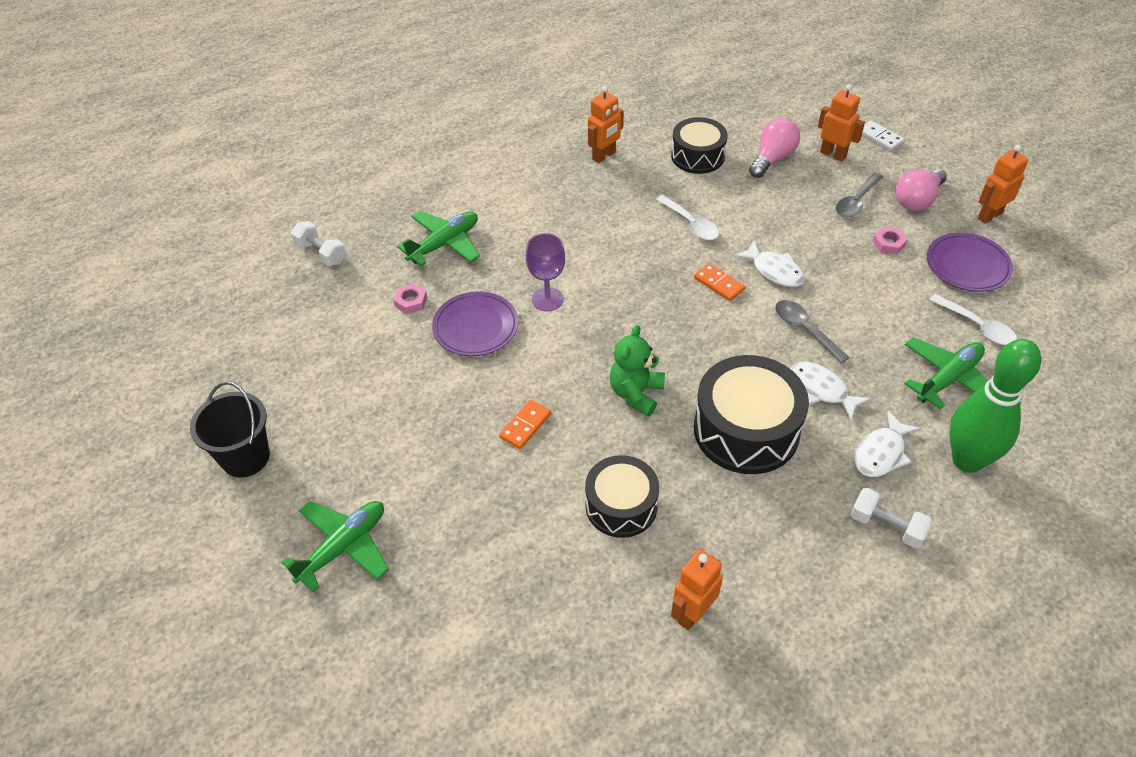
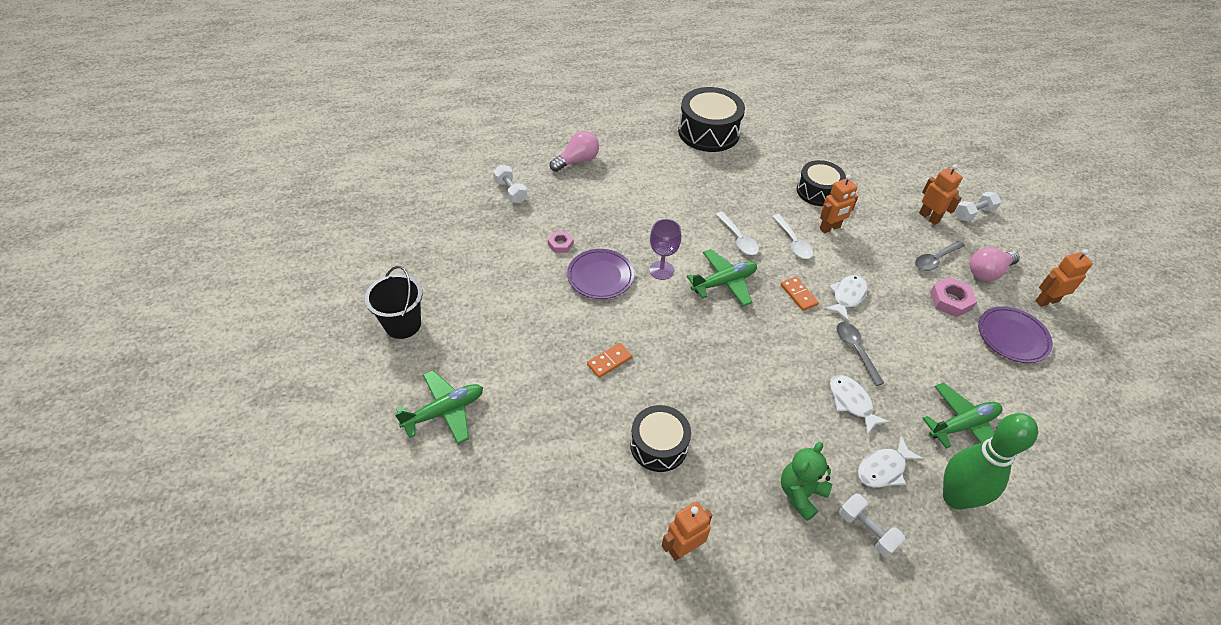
camera: 15 degrees right, 0 degrees up
(444, 244) = (600, 208): green plane -> green plane (724, 282)
(604, 156) = (744, 173): orange robot -> orange robot (830, 228)
(636, 394) = (702, 362): green teddy bear -> green teddy bear (800, 493)
(746, 430) = (778, 416): black drum -> black drum (708, 132)
(772, 158) = (877, 208): pink light bulb -> pink light bulb (577, 161)
(774, 271) = (847, 296): white fish -> white fish turned 120 degrees counterclockwise
(880, 137) = (973, 214): white domino -> white dumbbell
(888, 243) = (950, 300): pink nut -> pink nut, size x1.57
(977, 326) = (1003, 389): white spoon -> white spoon (738, 239)

